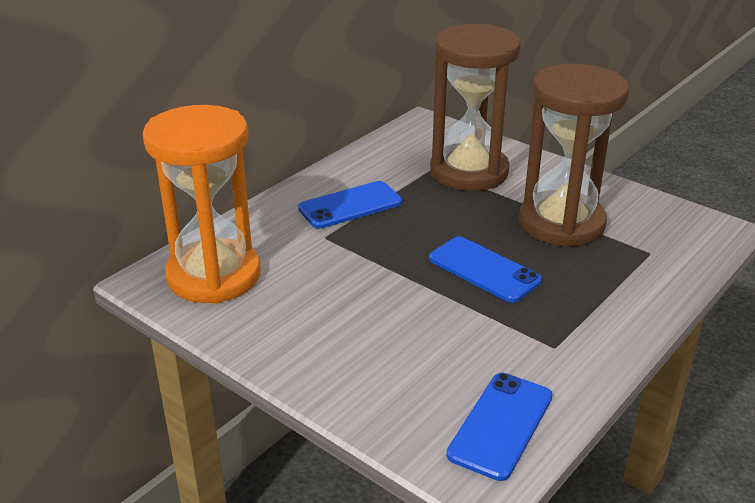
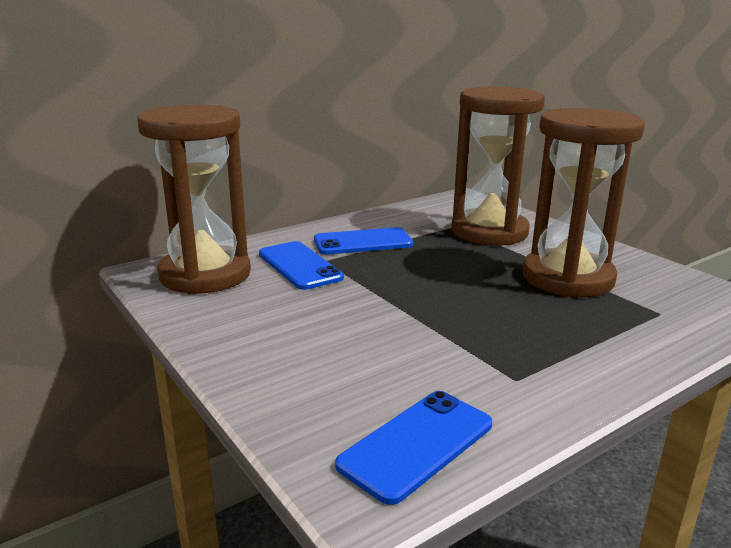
camera: 15 degrees right, 10 degrees down
(214, 276) = (205, 275): orange hourglass -> brown hourglass
(484, 270) = (468, 303): blue phone -> blue phone (299, 266)

